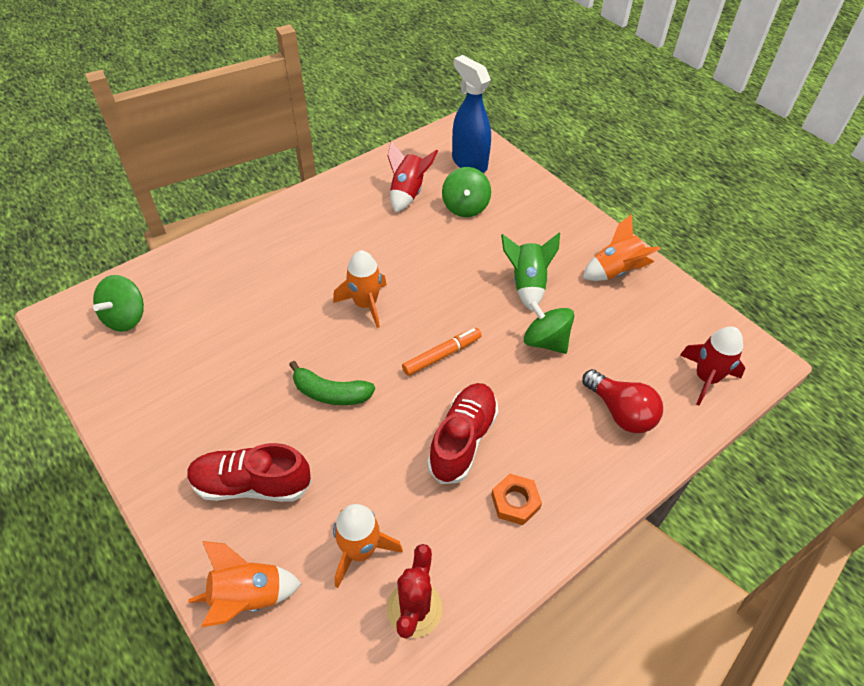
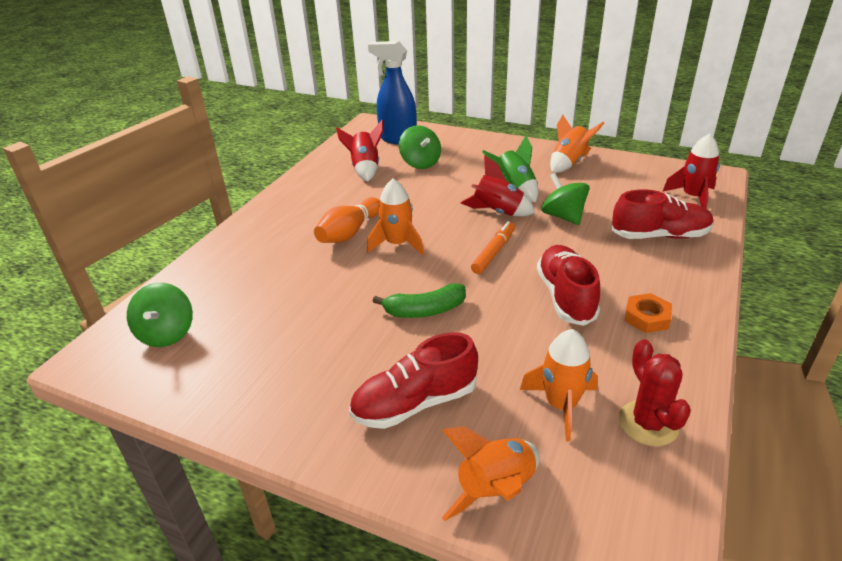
camera: 25 degrees left, 15 degrees down
(335, 271) = (349, 233): none -> orange bowling pin
(486, 306) = (497, 212): none -> red rocket
(545, 341) = (563, 216): green spinning top -> green spinning top turned 45 degrees clockwise
(620, 412) = (659, 235): red light bulb -> red shoe

